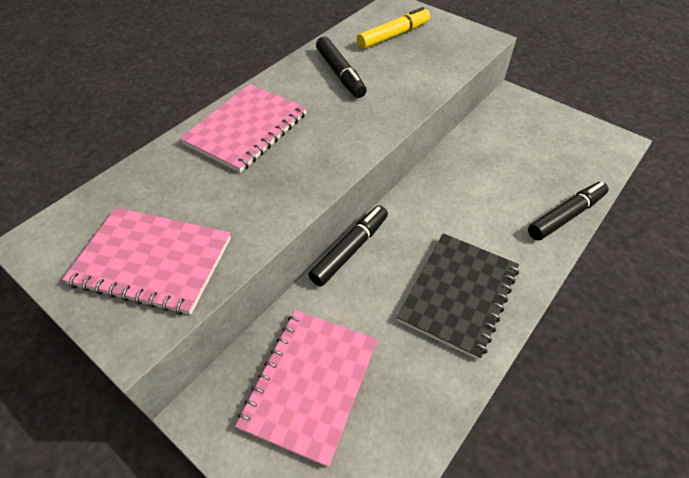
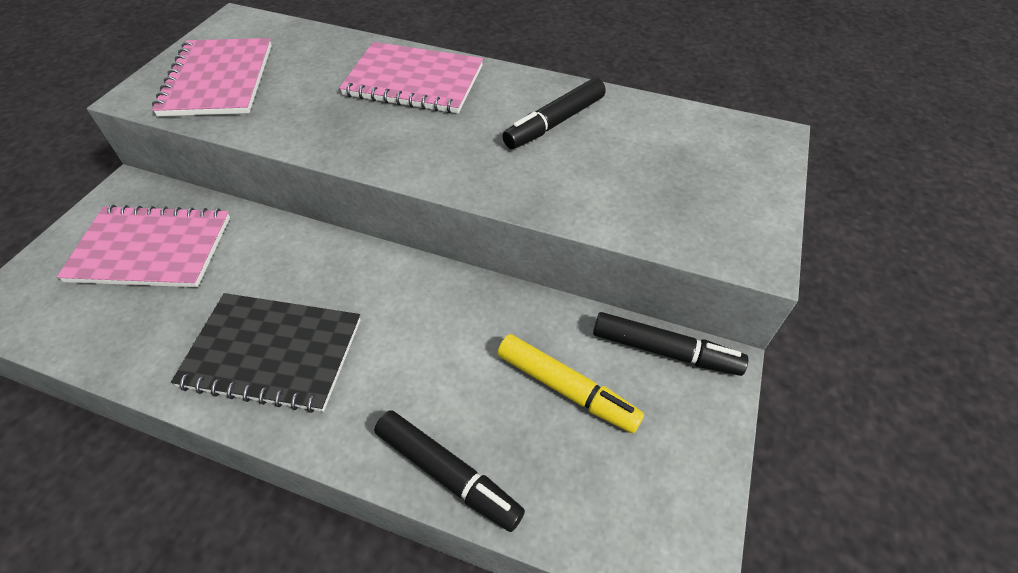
camera: 70 degrees right, 0 degrees up
(350, 250) = (324, 238): black marker -> black marker (664, 351)
(393, 35) = (681, 151): yellow marker -> yellow marker (566, 389)

